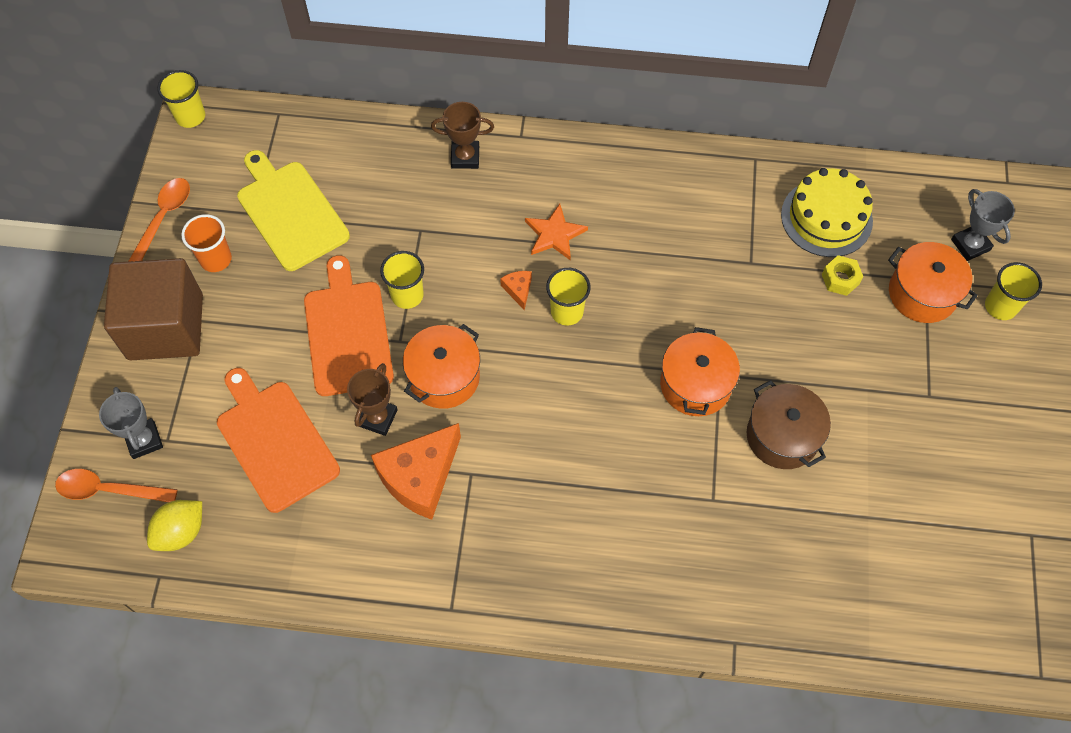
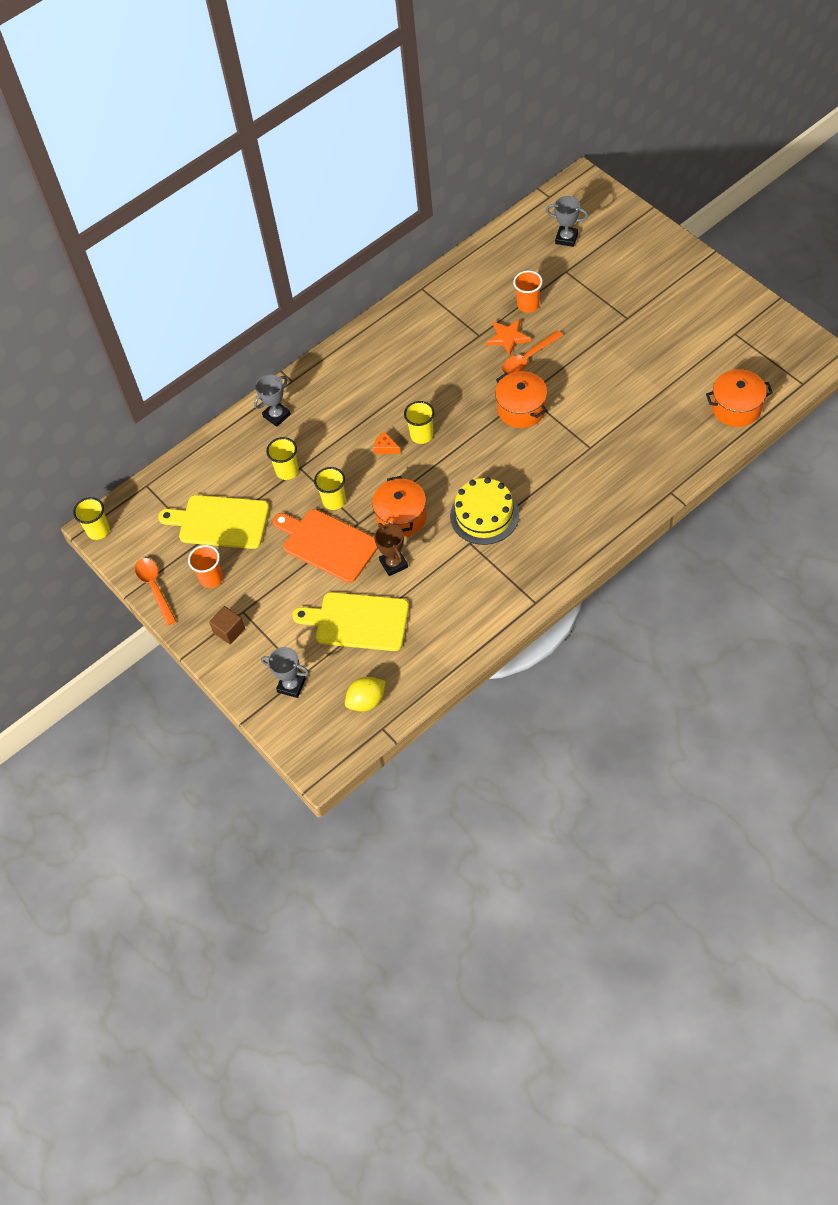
camera: 40 degrees left, 5 degrees down
(108, 490) = (304, 722): orange spoon -> orange spoon (528, 358)
(165, 327) = (229, 631): brown cube -> brown cube, size x0.43
(181, 532) = (366, 701): yellow lemon -> yellow lemon turned 60 degrees clockwise
(275, 441) = (358, 621): orange cutting board -> yellow cutting board
(420, 477) = (448, 567): orange cheese -> none
(465, 157) = (276, 415): brown trophy -> grey trophy
(554, 234) = (370, 408): orange star -> orange star (508, 337)
(782, 436) = (586, 393): brown pot -> none
(826, 218) = (488, 284): yellow cake -> yellow cake (484, 515)
(840, 279) = (528, 305): yellow nut -> orange cup
(922, 293) = (571, 278): orange pot -> orange pot (736, 408)
(1000, 306) = (611, 253): yellow cup -> yellow cup (287, 471)

